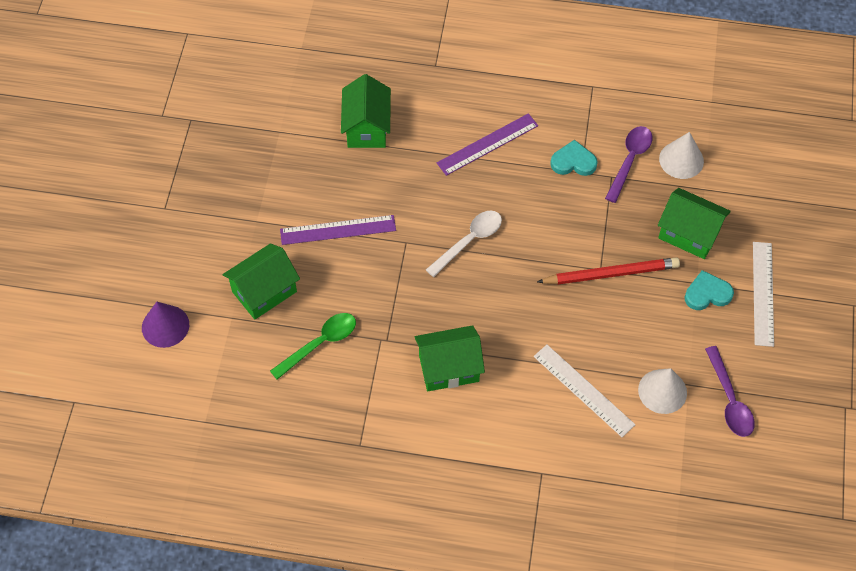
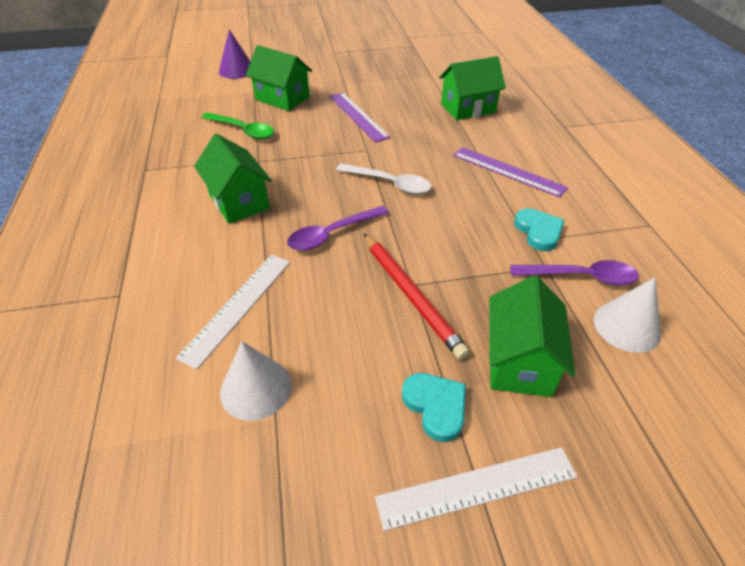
camera: 70 degrees right, 15 degrees down
(729, 400) = (261, 482): purple spoon -> purple spoon (332, 234)

